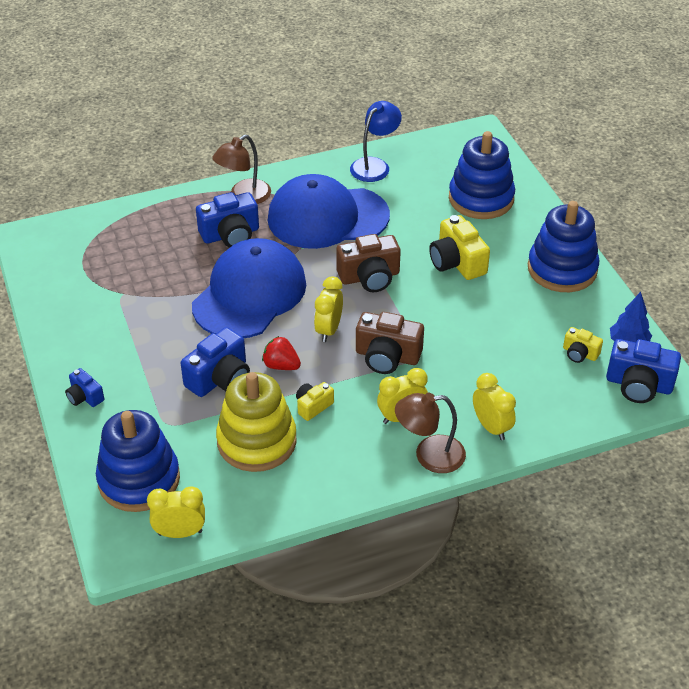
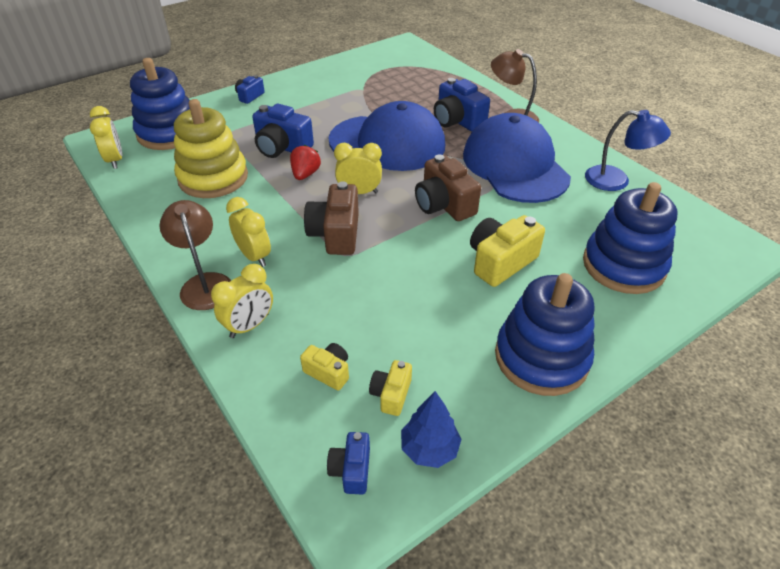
camera: 75 degrees right, 0 degrees up
(313, 406) = (259, 200): yellow camera -> yellow camera (328, 372)
(638, 385) = (351, 470): blue camera -> blue camera, size x0.56

